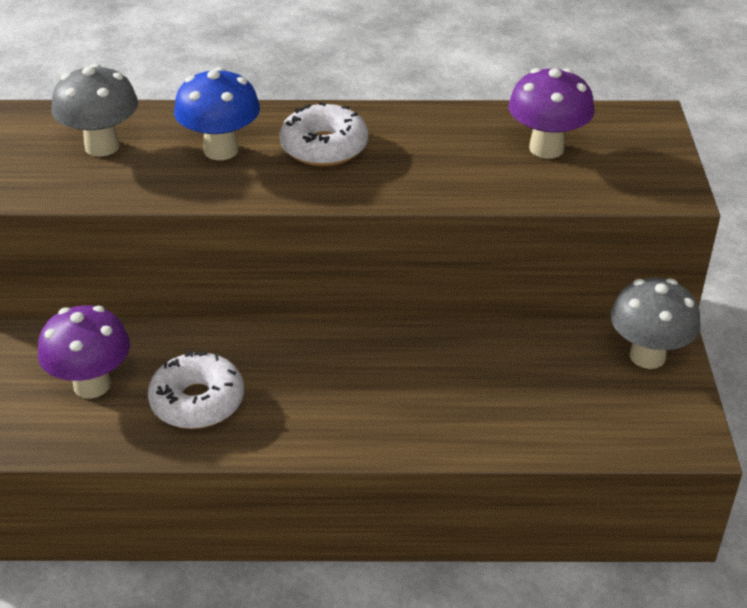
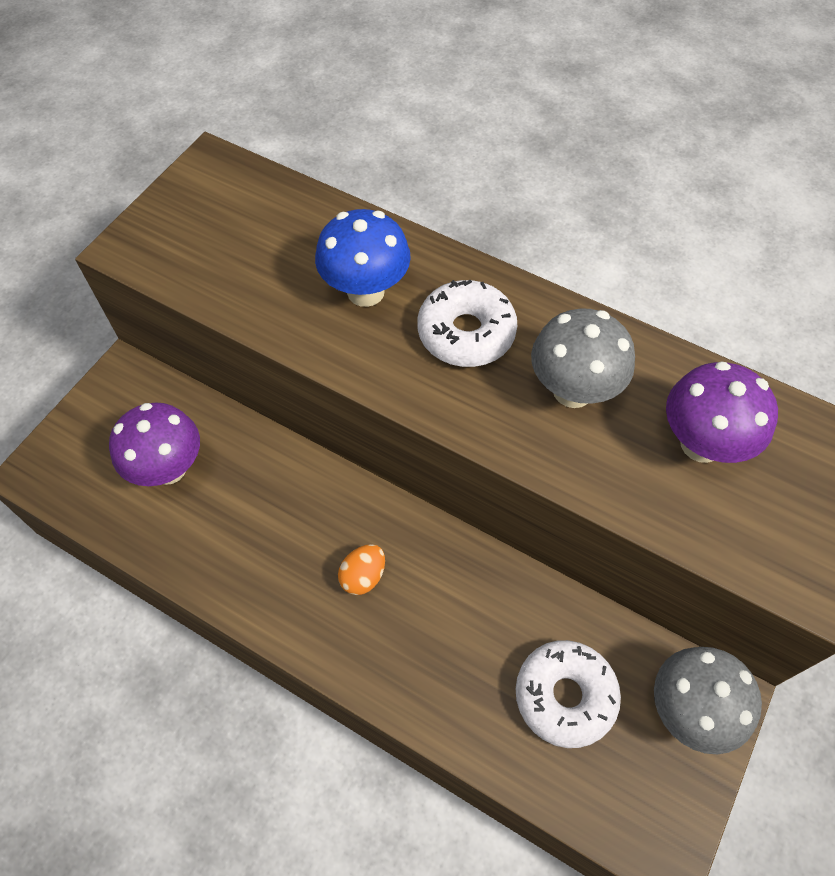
camera: 30 degrees right, 20 degrees up
(102, 146) = (263, 238): grey mushroom -> grey mushroom (572, 390)
(197, 401) = (239, 534): white donut -> white donut (565, 696)
(332, 384) = (363, 576): none -> orange egg

